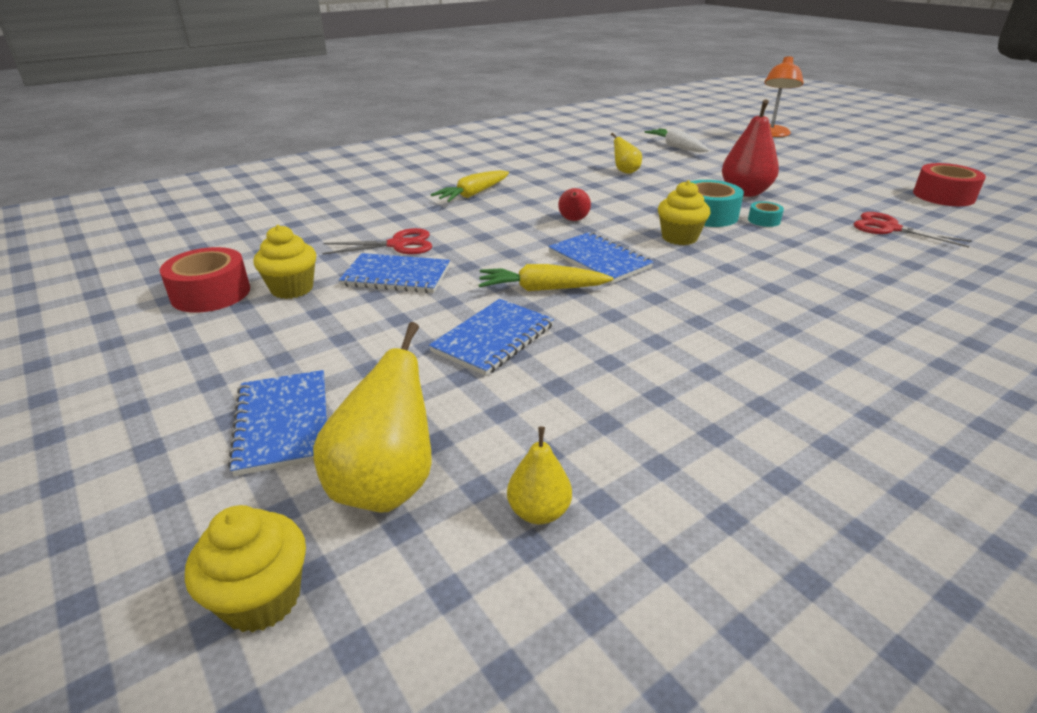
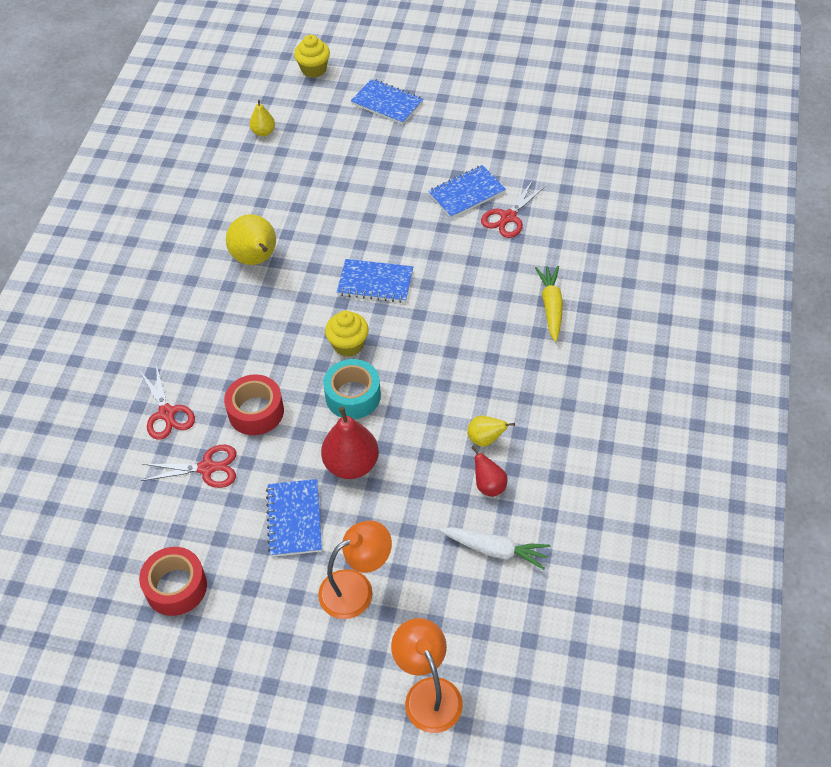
camera: 140 degrees right, 20 degrees up
(211, 293) = (532, 125): red tape -> red tape (256, 411)
(292, 289) = (501, 152): yellow cupcake -> none
(386, 485) = (321, 109): yellow pear -> yellow pear (256, 259)
(493, 338) = (362, 186): blue notebook -> blue notebook (294, 519)
(542, 289) = (378, 234): yellow carrot -> none
(573, 220) = (439, 319): red pear -> red pear (489, 486)
(764, 220) = (307, 416): turquoise tape -> none
(788, 161) = (356, 588): none -> orange lamp
(927, 268) = (167, 413): none -> red scissors

